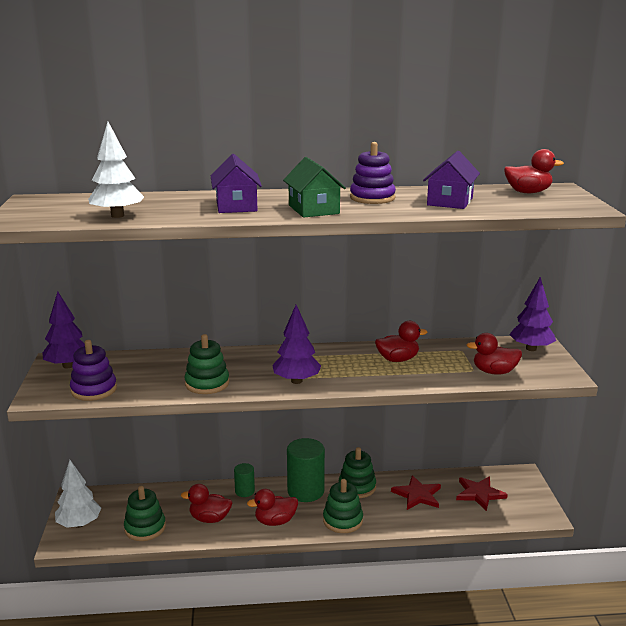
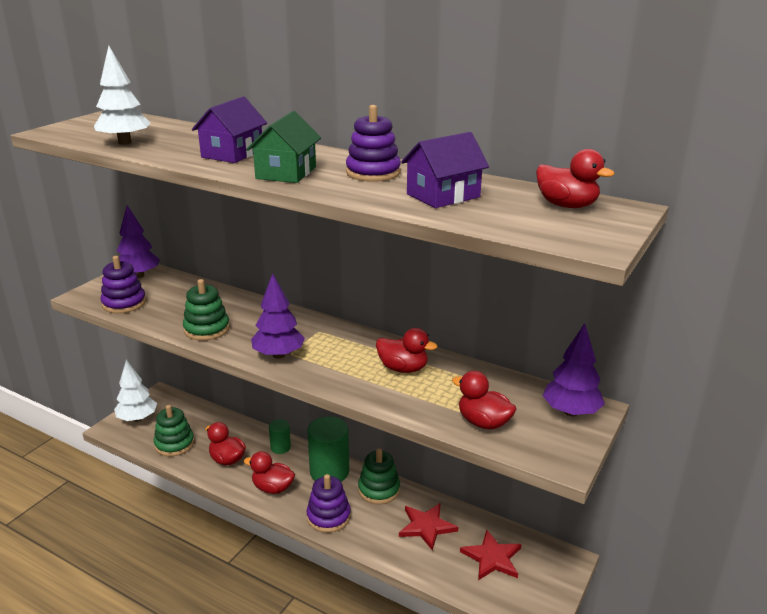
camera: 35 degrees right, 5 degrees up
(343, 520) = (328, 516): green stacking toy -> purple stacking toy

